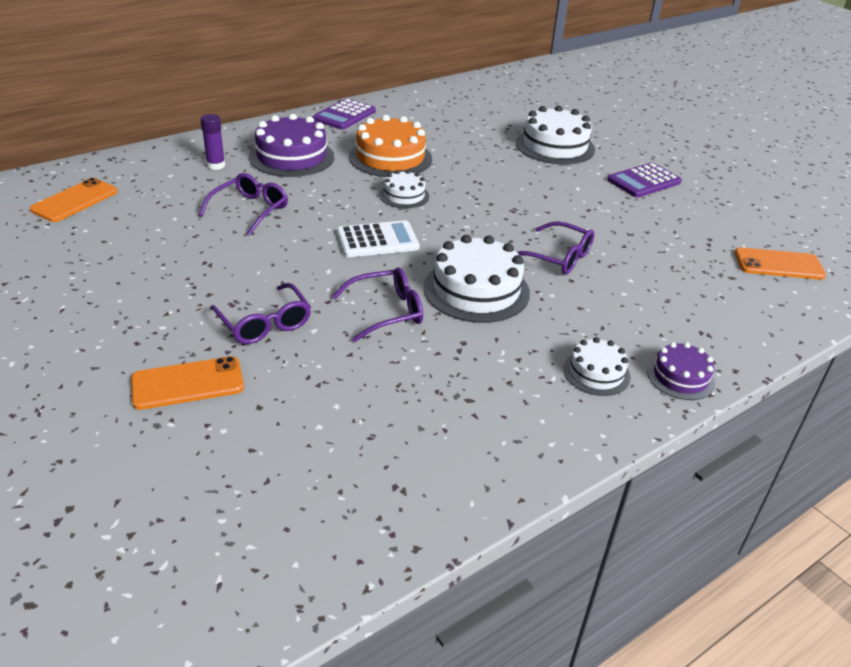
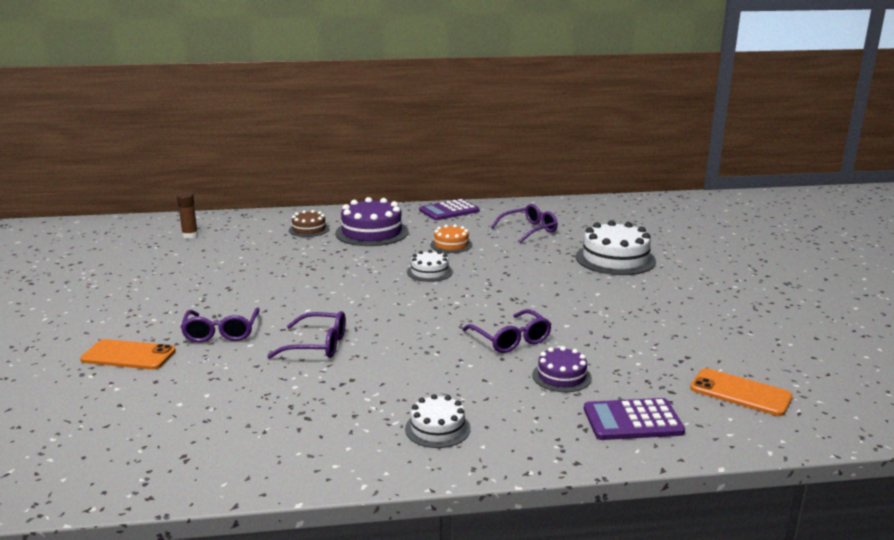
camera: 30 degrees right, 15 degrees down
(75, 201) = (190, 235): orange phone -> brown glue stick
(216, 165) = (309, 229): purple glue stick -> brown cake
(250, 210) = (299, 261): purple glasses -> purple glasses (529, 230)
(377, 240) = (370, 298): white calculator -> none
(390, 157) = (451, 245): orange cake -> orange cake, size x0.56
(476, 290) = (408, 347): white cake -> none
(644, 181) = (674, 300): purple calculator -> purple calculator (632, 420)
(680, 377) = (513, 452): purple cake -> purple cake (561, 376)

